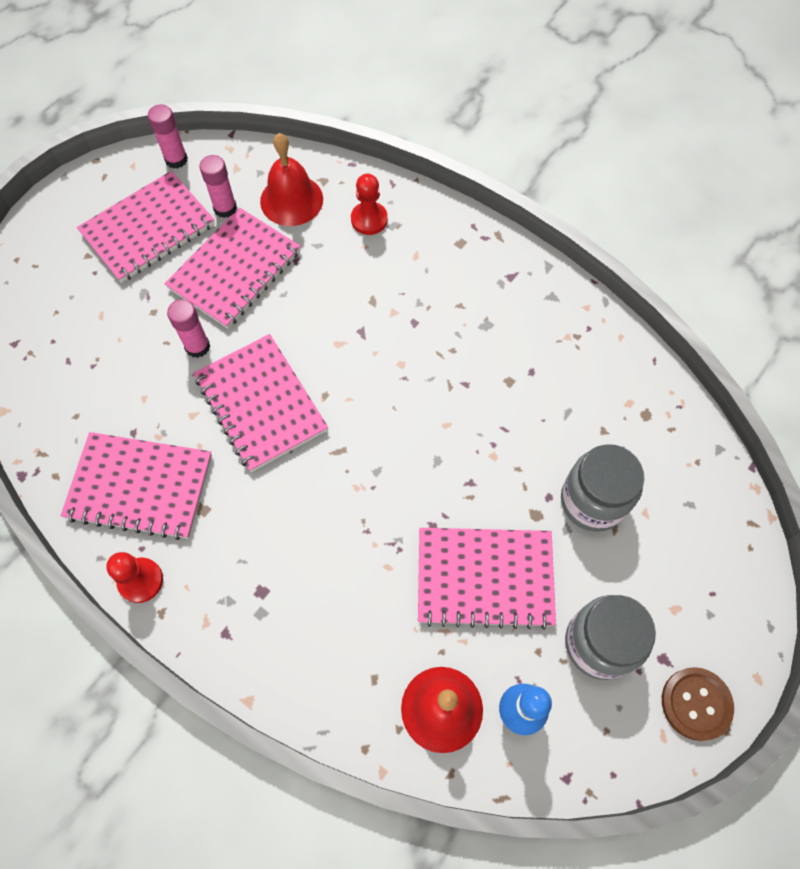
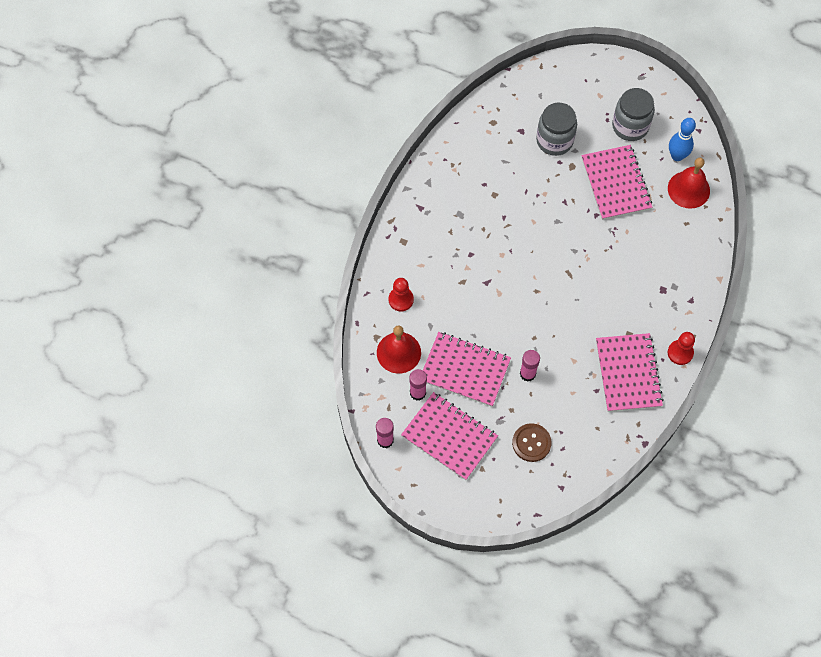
camera: 105 degrees left, 0 degrees up
(261, 404) = (554, 324): pink notebook -> none
(696, 704) = (643, 81): brown button -> brown button (531, 443)

